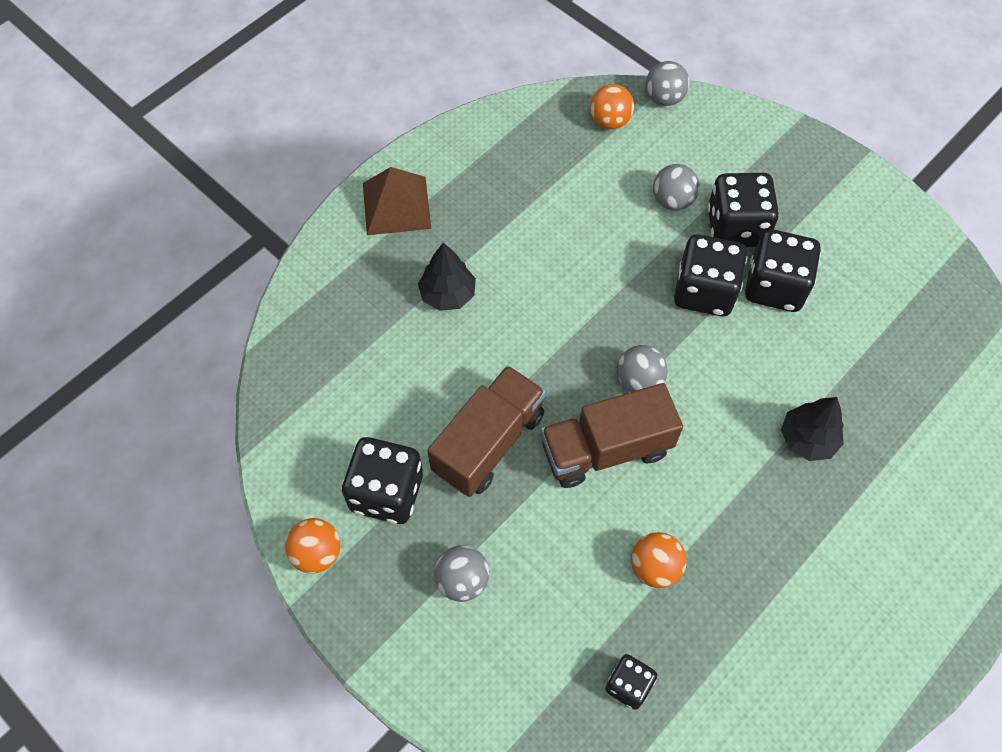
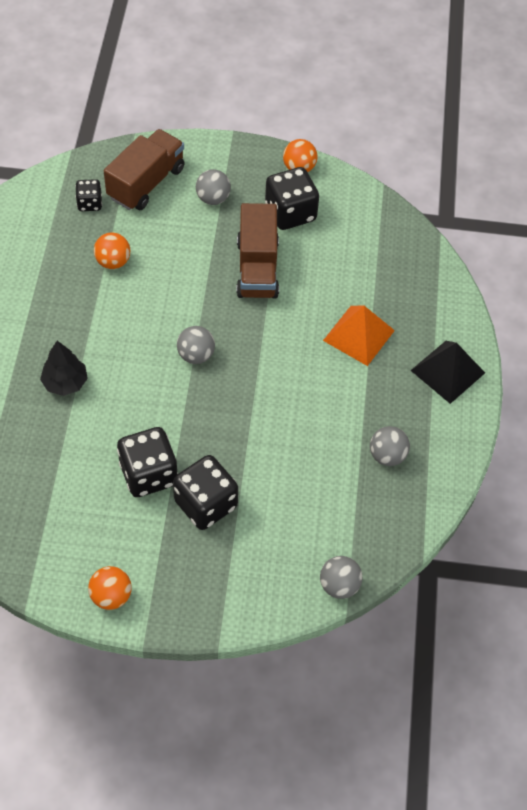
camera: 140 degrees right, 5 degrees down
(396, 205) = (448, 371): brown pyramid -> black pyramid
(448, 294) = (358, 335): black tree -> orange pyramid
(606, 449) = (186, 304): brown truck -> brown truck (146, 183)
(609, 121) = (363, 535): orange ball -> orange ball (111, 596)
(672, 200) = (266, 496): grey ball -> grey ball (387, 455)
(704, 291) = (195, 440): black dice -> none

